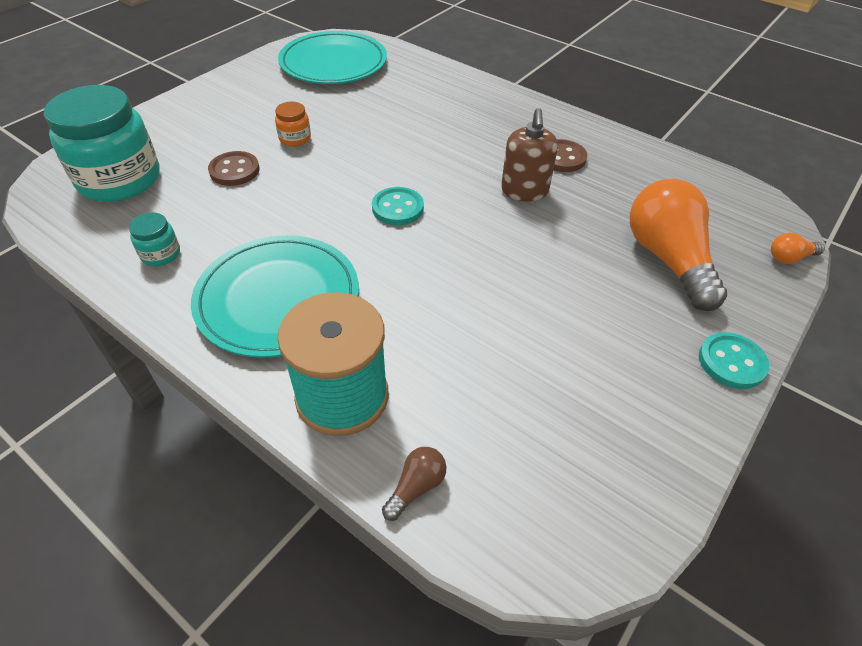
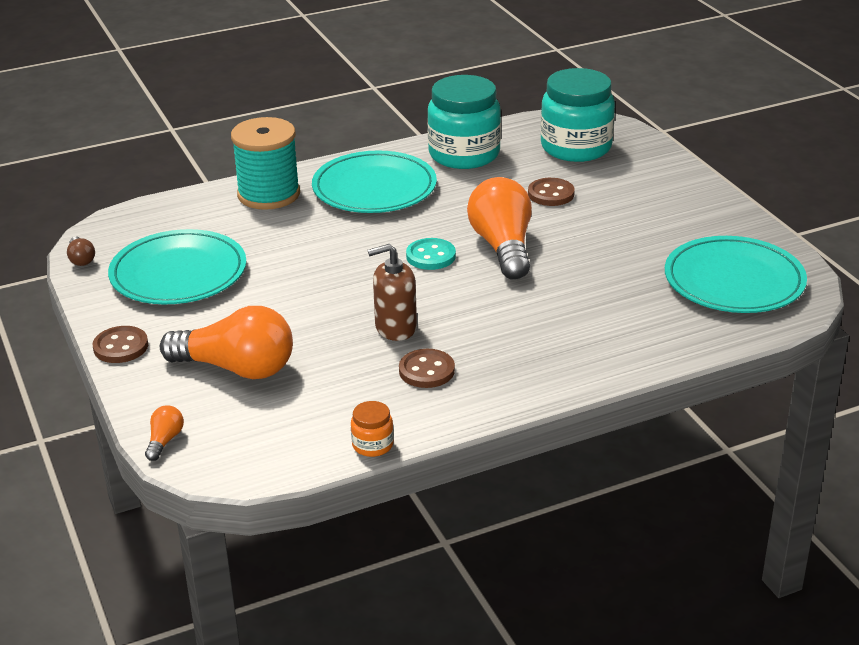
camera: 120 degrees right, 15 degrees down
(160, 254) = (464, 154): turquoise jar -> turquoise jar, size x2.33
(295, 138) = (582, 229): orange jar -> orange jar (372, 445)
(353, 172) = (503, 247): none -> orange light bulb
(416, 487) = (185, 203): brown light bulb -> brown light bulb (81, 259)
(524, 191) = (395, 328): brown soap dispenser -> brown soap dispenser turned 45 degrees counterclockwise
(575, 390) = (178, 273): none -> turquoise plate
(731, 362) = (121, 347): turquoise button -> brown button

